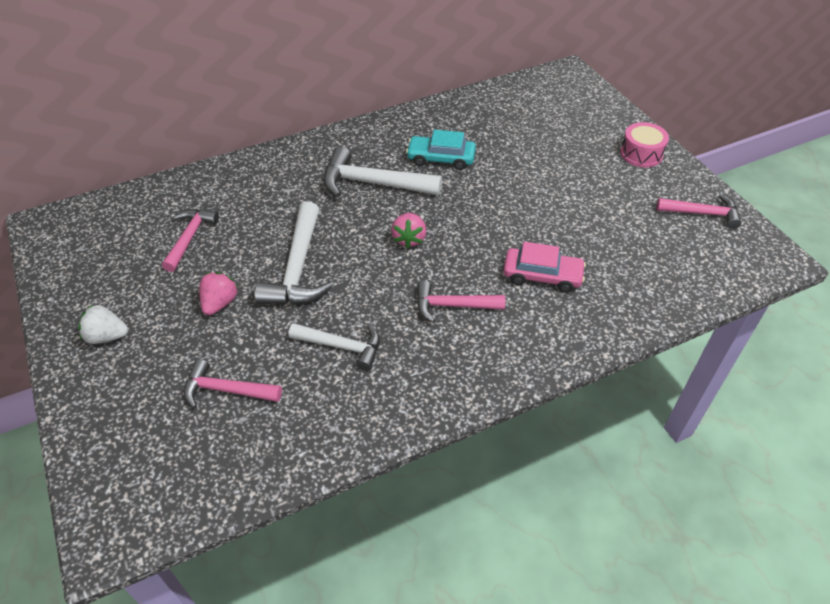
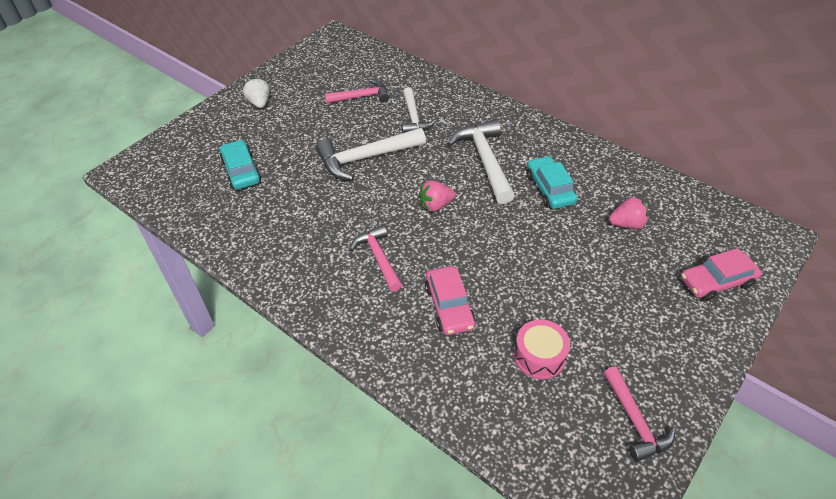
camera: 65 degrees right, 0 degrees up
(220, 303) = (311, 136): pink strawberry -> pink strawberry (627, 224)
(226, 390) = (241, 171): pink hammer -> turquoise car
(342, 346) = (304, 211): white hammer -> white hammer (414, 118)
(595, 118) = (716, 281): none -> pink car
(641, 154) = (691, 338): pink drum -> pink drum (539, 356)

